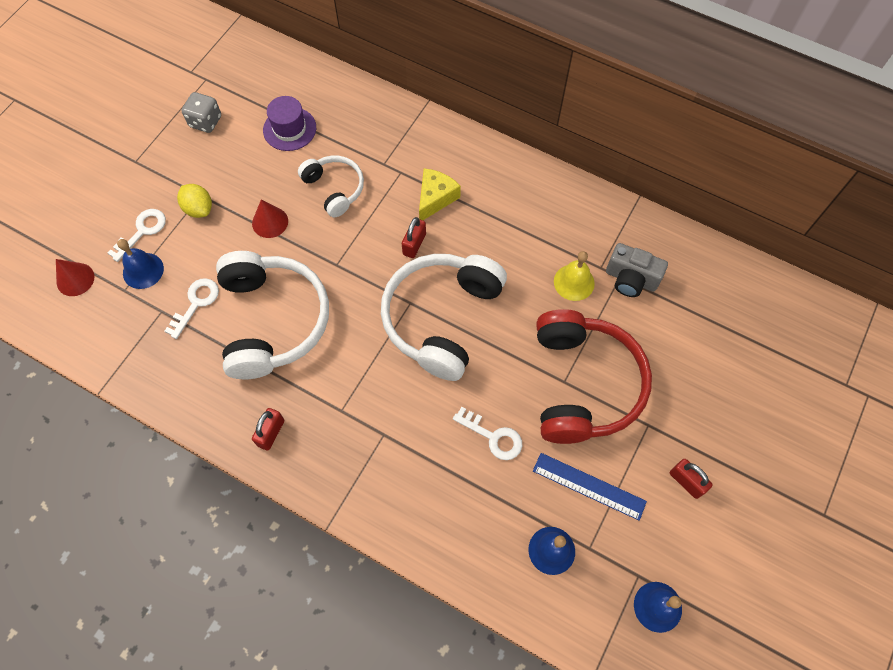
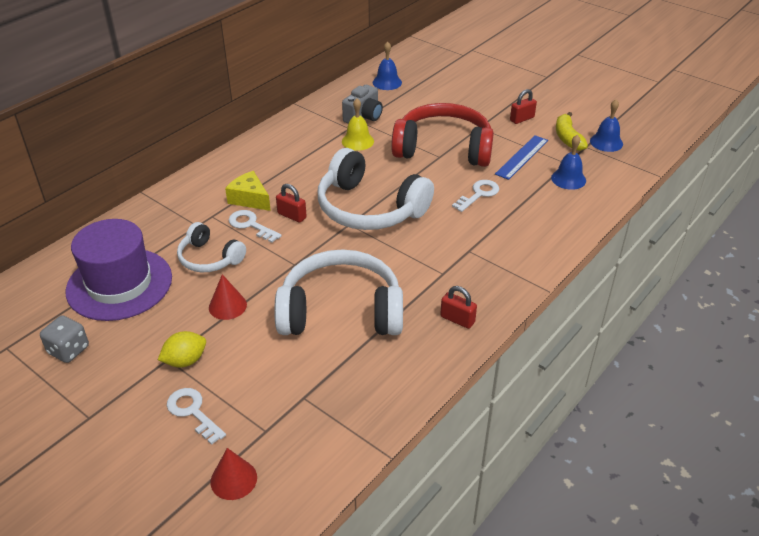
camera: 80 degrees left, 25 degrees down
(143, 270) = (246, 412): blue bell -> blue bell (387, 82)
(196, 303) = (303, 368): white key -> white key (251, 225)
(289, 129) = (119, 284): purple hat -> purple hat, size x1.80
(334, 189) = (209, 258): white headphones -> white headphones turned 120 degrees counterclockwise
(653, 549) = (567, 138): none -> yellow banana

